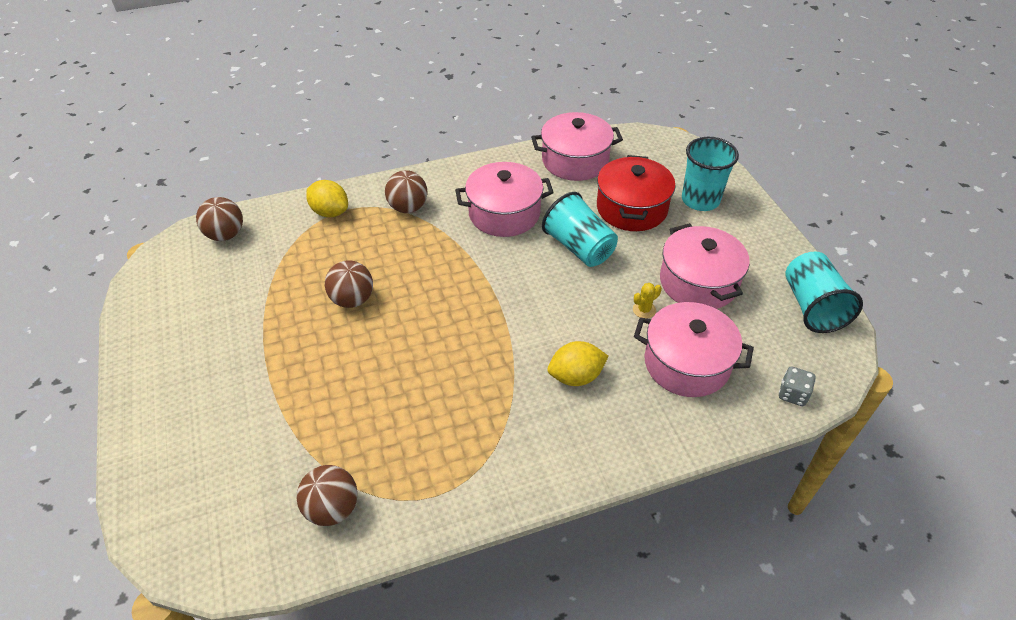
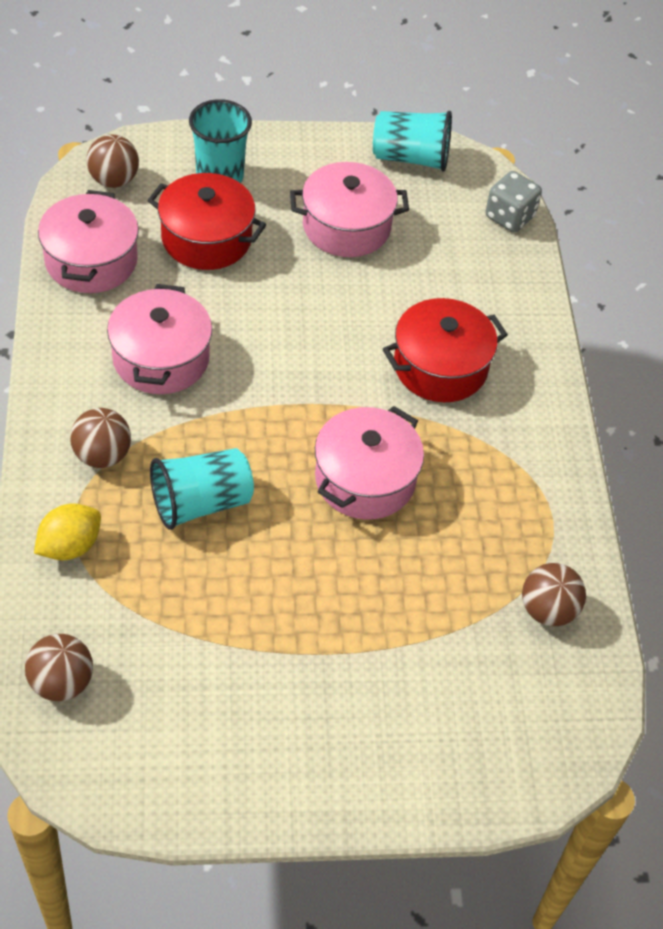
camera: 80 degrees left, 5 degrees up
(352, 300) = (254, 546): brown ball -> brown ball (114, 180)
(576, 376) = (440, 367): yellow lemon -> red pot
(579, 247) = (252, 306): turquoise cup -> turquoise cup (201, 503)
(644, 310) = (369, 283): yellow cactus -> none
(686, 363) = (451, 276): pink pot -> pink pot (365, 479)
(792, 394) = (509, 217): grey dice -> grey dice, size x1.51

